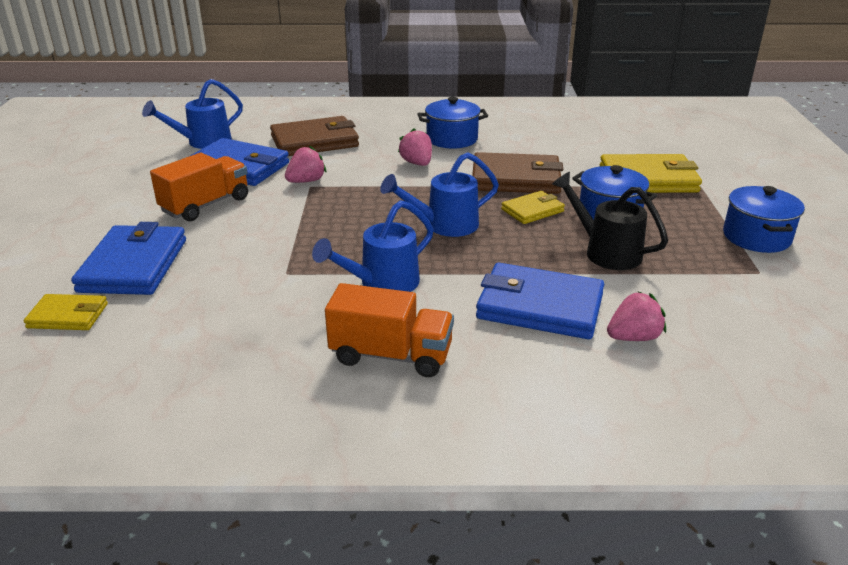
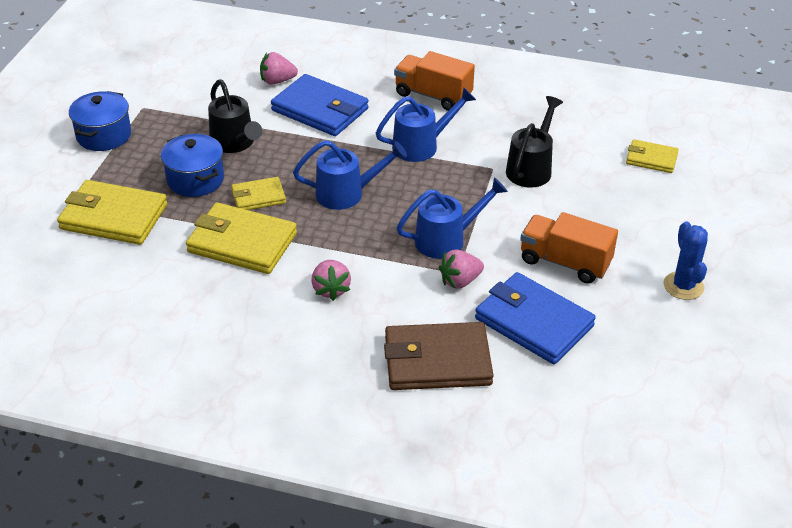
camera: 165 degrees left, 10 degrees up
(90, 204) = (683, 286): none -> blue cactus
(133, 265) = (616, 197): blue wallet -> none
(203, 142) = (581, 389): blue watering can -> blue watering can (447, 239)
(206, 205) = (565, 262): orange truck -> orange truck turned 60 degrees clockwise
(236, 280) = (531, 168): none -> black watering can
(452, 139) = (266, 331): blue pot -> none
(516, 179) = (242, 243): brown wallet -> yellow wallet

